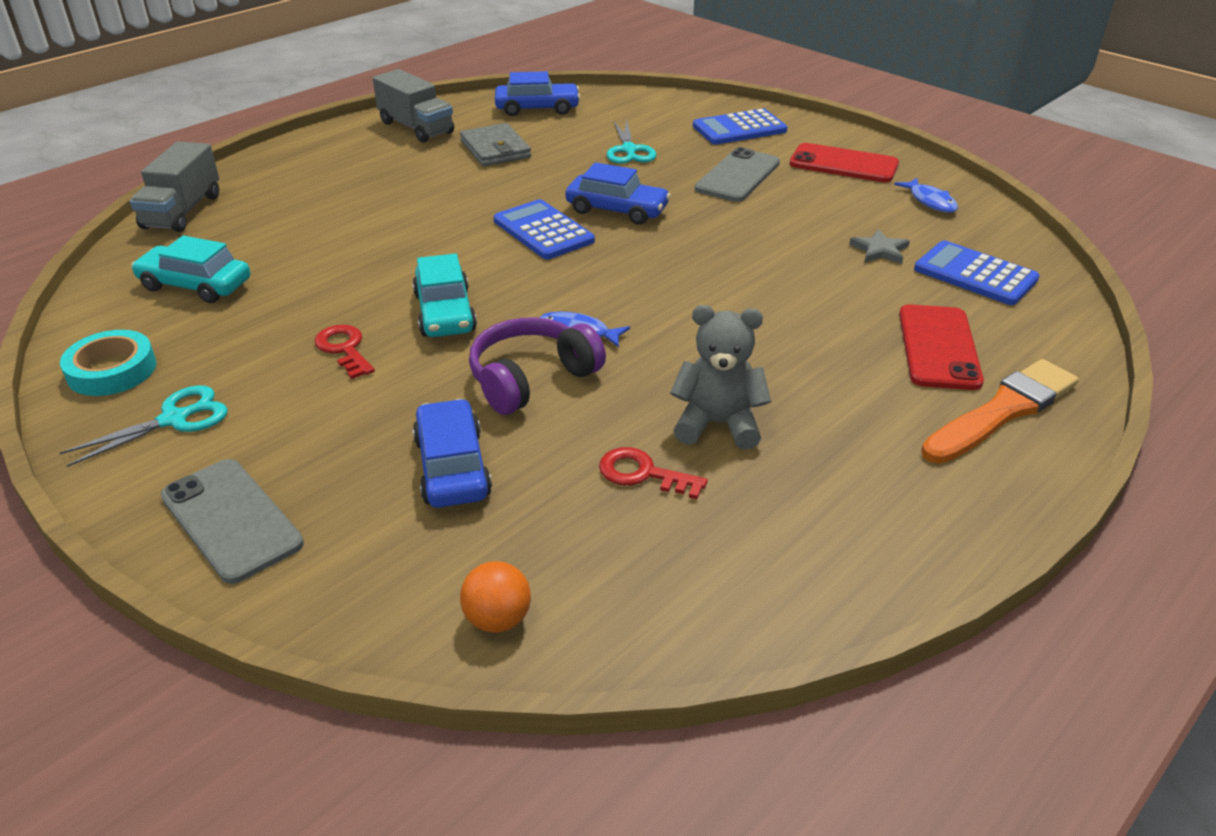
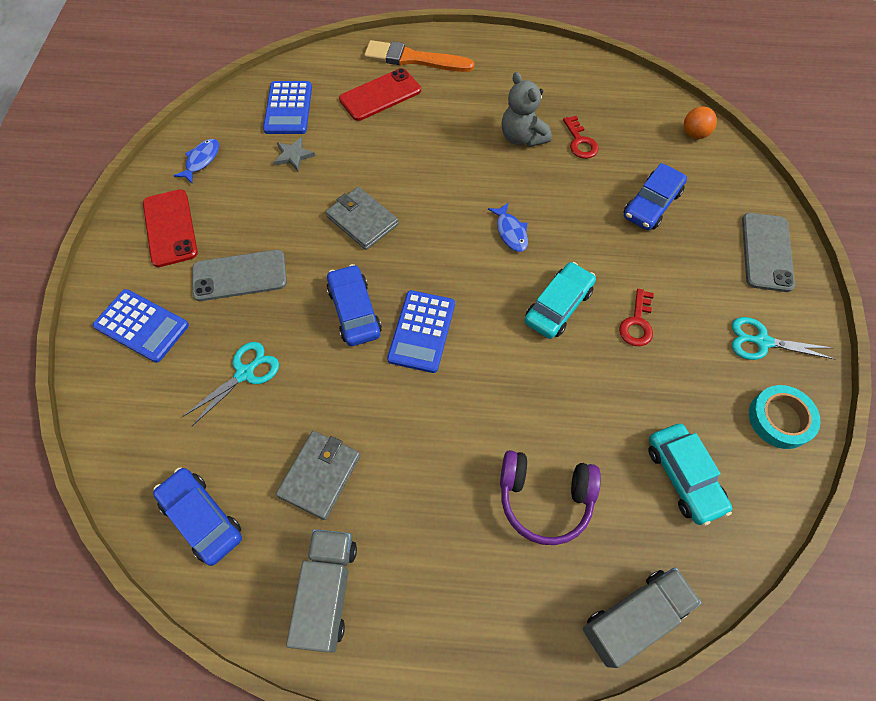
camera: 130 degrees left, 25 degrees up
(531, 379) = (566, 222): purple headphones -> purple headphones (544, 498)
(724, 253) = (362, 220): none -> grey wallet

